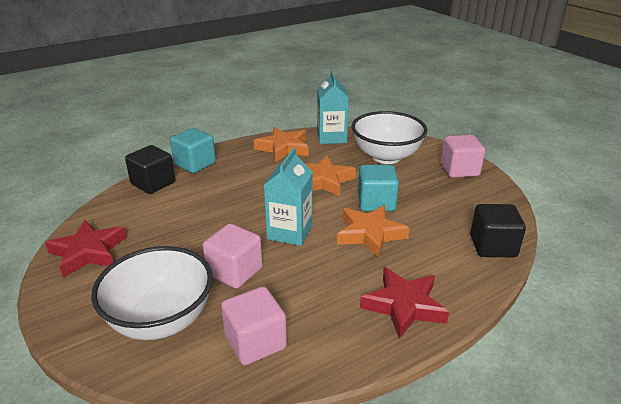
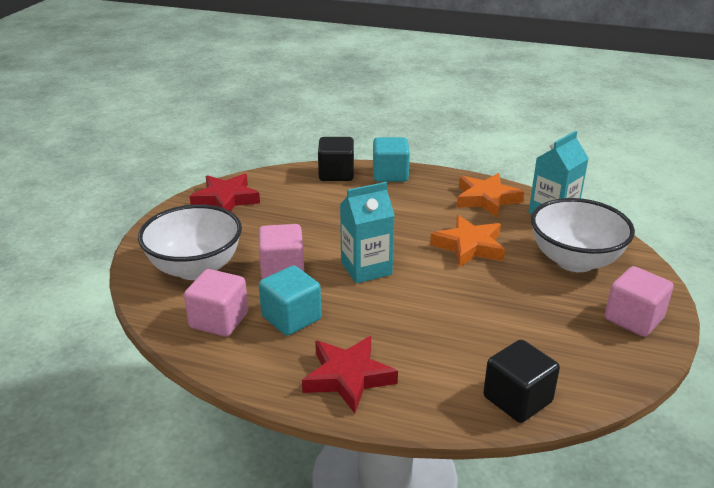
camera: 50 degrees right, 0 degrees up
(370, 234) = (424, 312): orange star -> none
(376, 202) = (480, 292): turquoise cube -> turquoise cube (291, 318)

